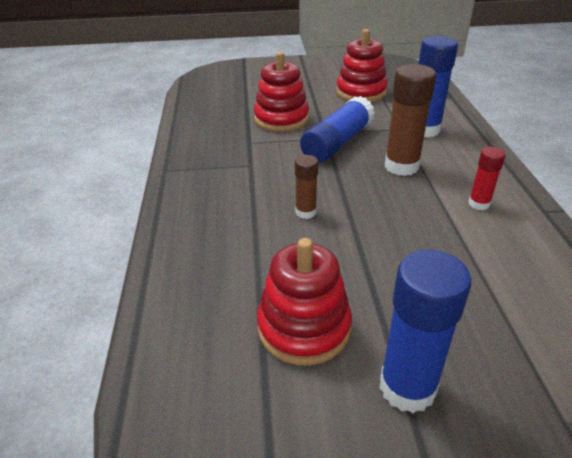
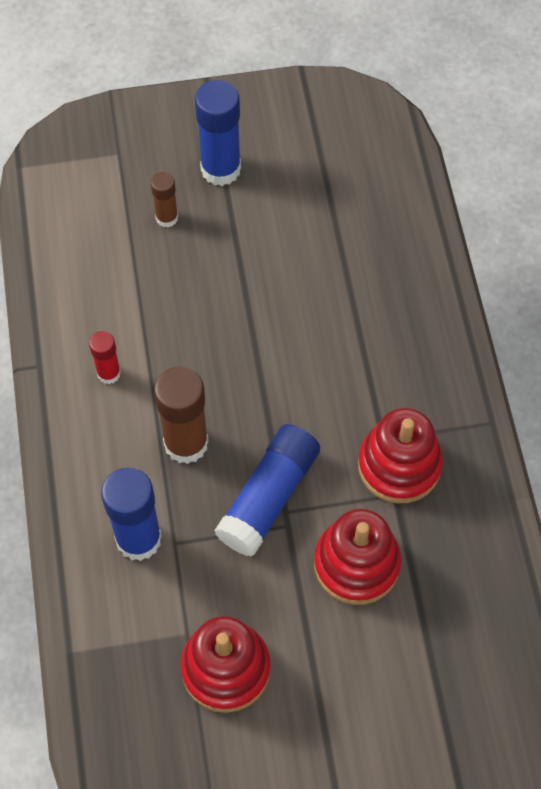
camera: 175 degrees right, 25 degrees up
(304, 327) = (298, 211): red stacking toy -> red stacking toy (399, 465)
(305, 212) = (305, 350): brown glue stick -> brown glue stick (167, 218)

